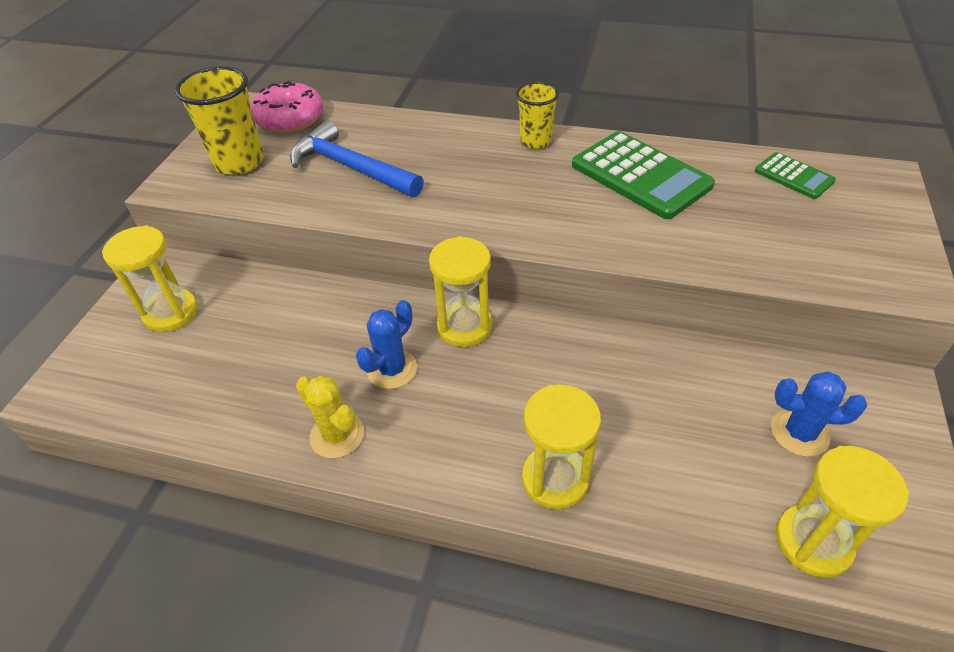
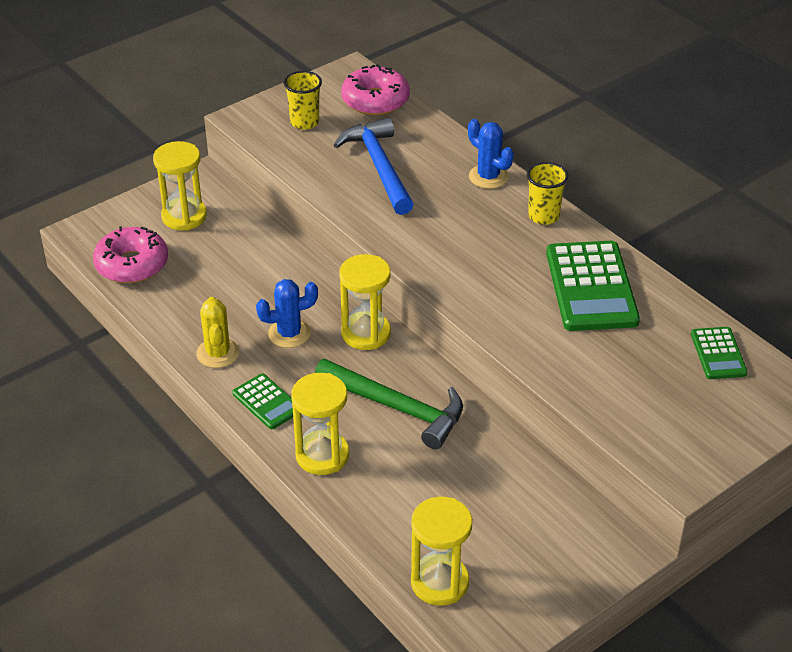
camera: 35 degrees right, 5 degrees down
(151, 393) = (132, 264): none -> pink donut
(239, 162) = (304, 122): yellow cup -> yellow cup, size x0.63
(441, 457) = (267, 402): none -> green calculator
(569, 381) = (397, 408): none -> green hammer
(799, 433) = (514, 529): blue cactus -> blue cactus (488, 177)

